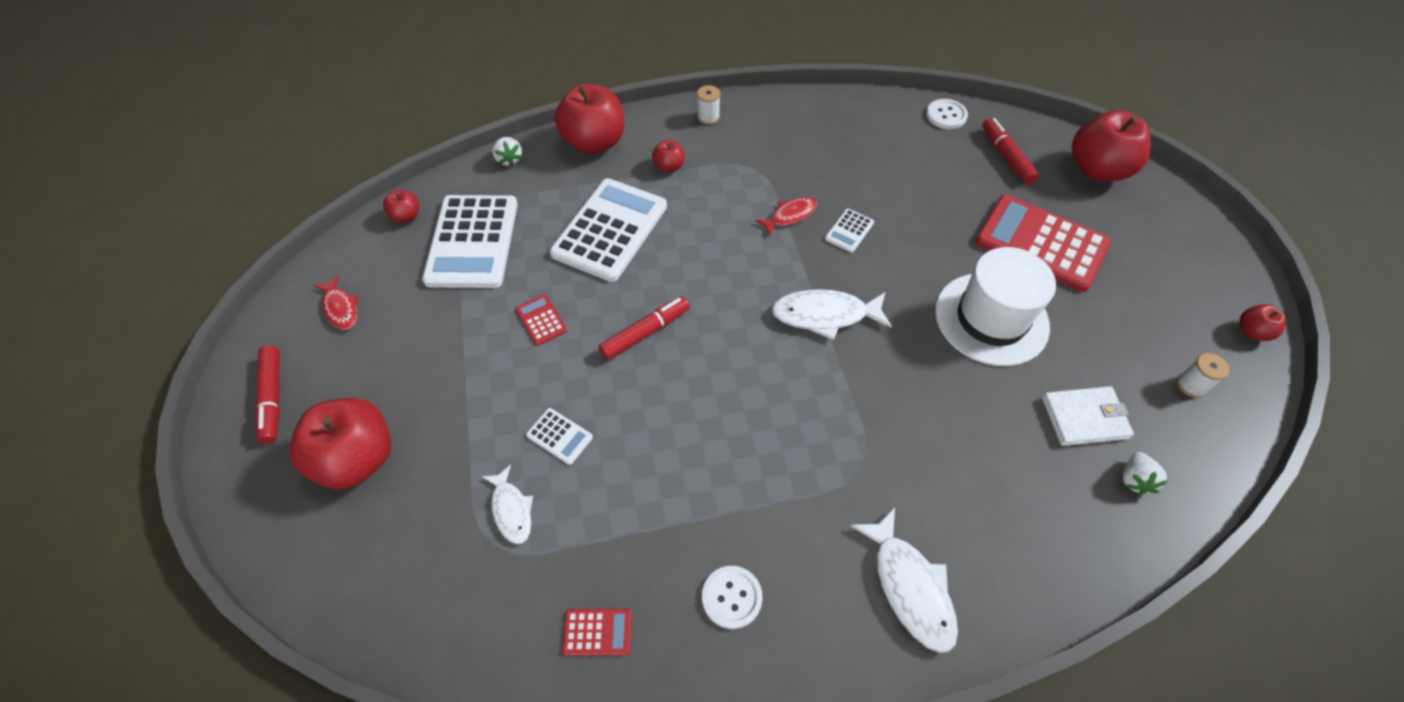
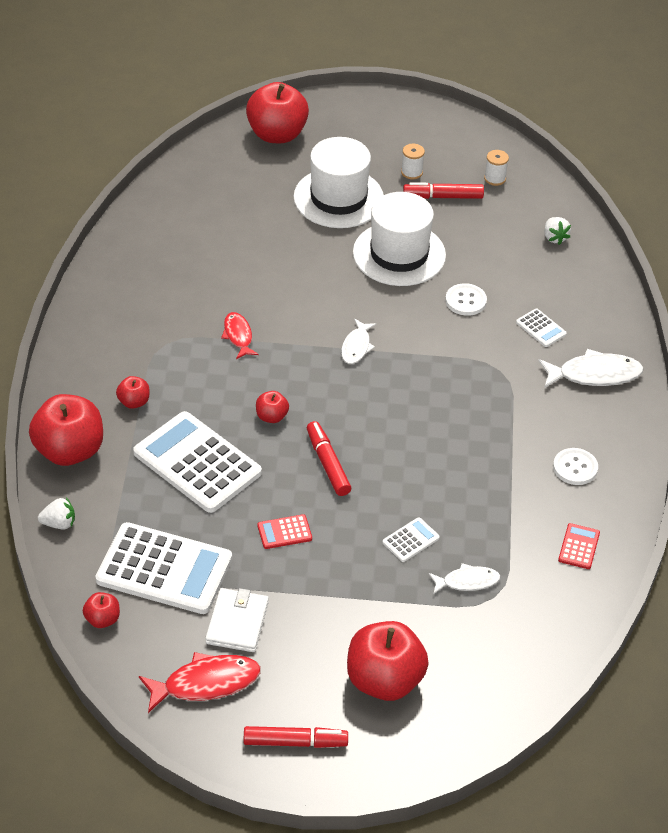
camera: 75 degrees left, 10 degrees down
(341, 308) = (205, 683): red fish -> red fish, size x1.62
(708, 117) = (78, 356): white spool -> white spool (411, 172)
(825, 315) = (356, 347): white fish -> white fish, size x0.62
(849, 231) = (273, 304): white calculator -> white calculator (541, 328)
(946, 115) = (165, 196): white button -> white button (465, 301)
(1006, 156) = (235, 179): red marker -> red marker (443, 197)
(1041, 243) = (338, 198): red calculator -> white hat
(1084, 418) = (501, 241): white wallet -> white wallet (237, 622)
(1134, 479) = (554, 238): white strawberry -> white strawberry turned 45 degrees clockwise
(1252, 331) = (464, 129): red apple -> red apple (271, 417)

